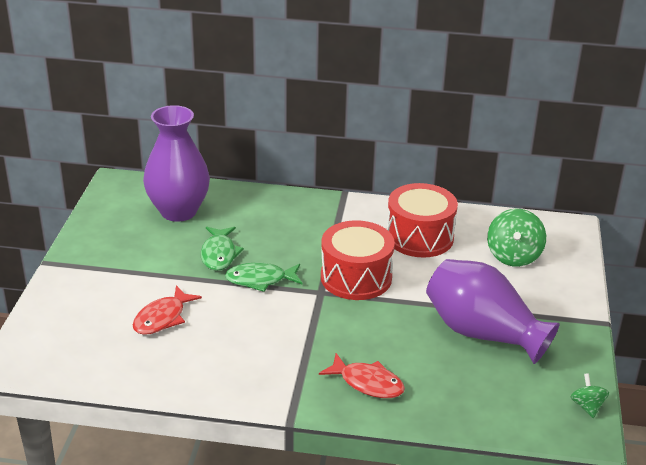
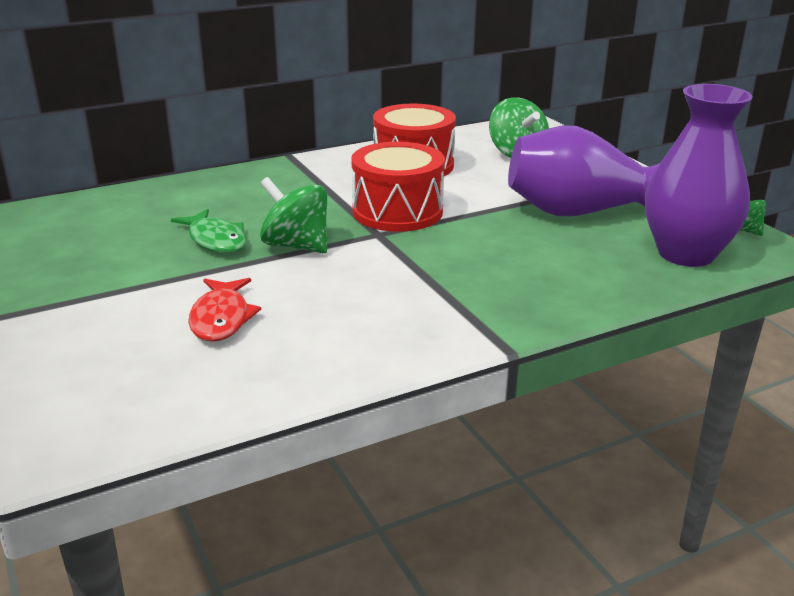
camera: 35 degrees left, 5 degrees down
(178, 211) = (112, 220): purple vase -> purple vase (686, 254)
(260, 280) = (296, 246): green fish -> green spinning top
(367, 383) = (538, 287): red fish -> none

